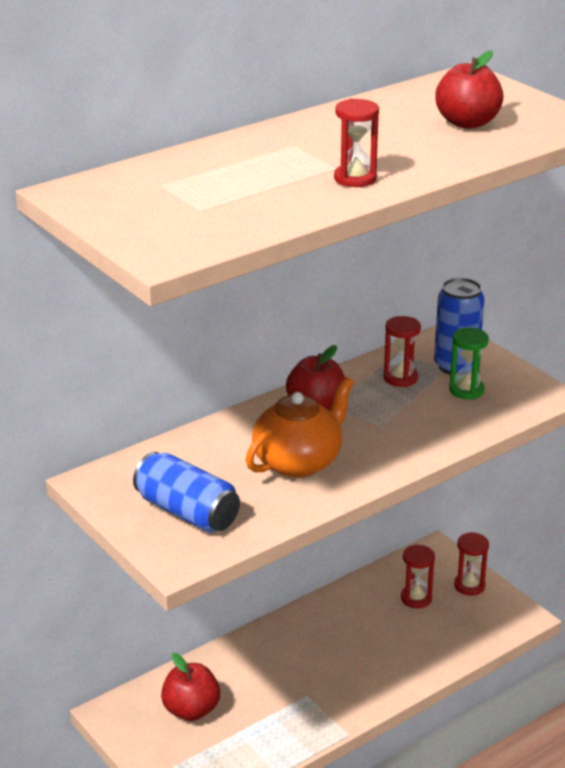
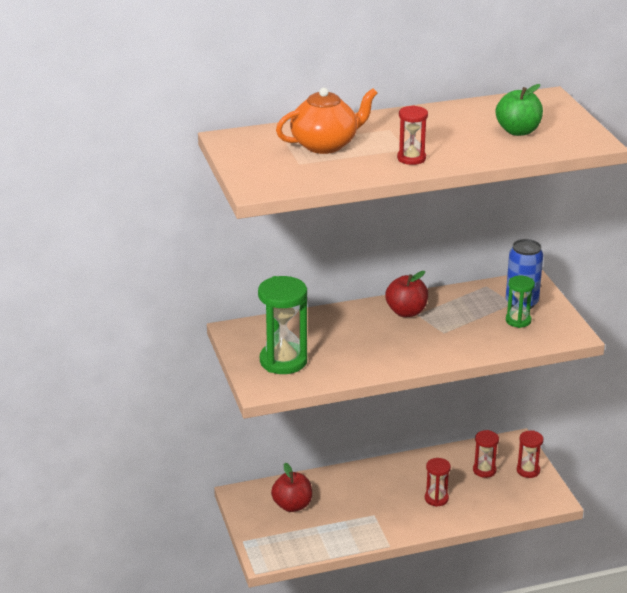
camera: 20 degrees right, 0 degrees up
(187, 512) = (283, 361): blue can -> green hourglass
(298, 462) = (373, 345): orange teapot -> orange teapot (325, 145)
(400, 378) = (477, 303): red hourglass -> red hourglass (436, 498)
(467, 123) = (518, 131): red apple -> green apple

